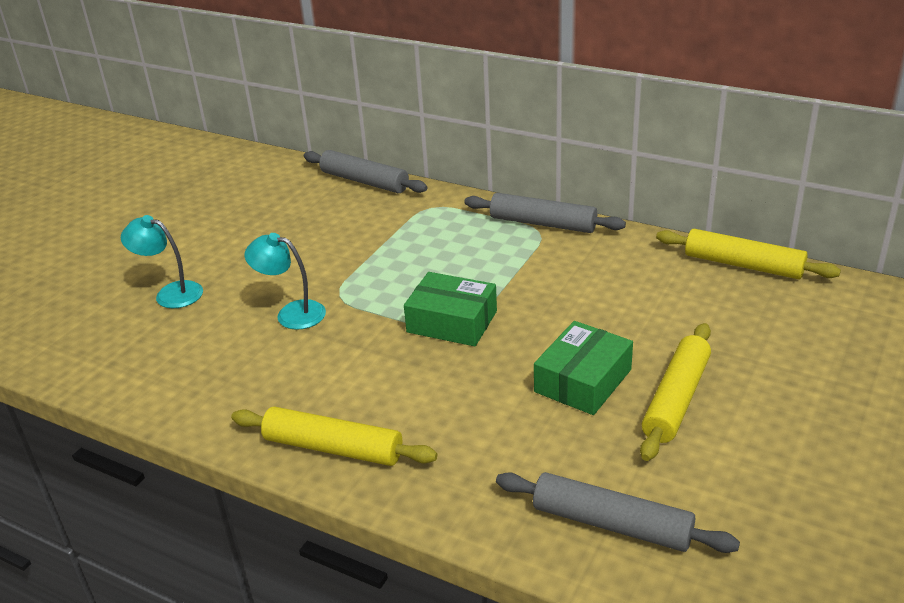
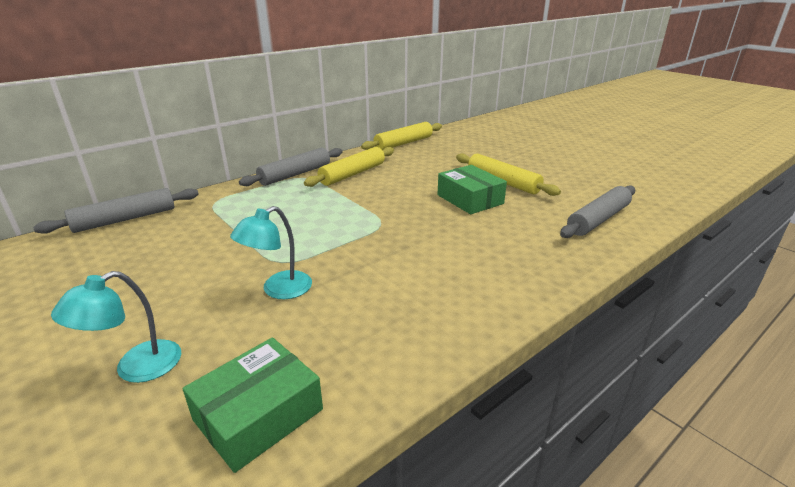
camera: 70 degrees left, 5 degrees down
(333, 448) = (485, 301): yellow rolling pin -> yellow rolling pin (352, 174)
(452, 322) = (370, 224): green box -> green box (258, 415)

